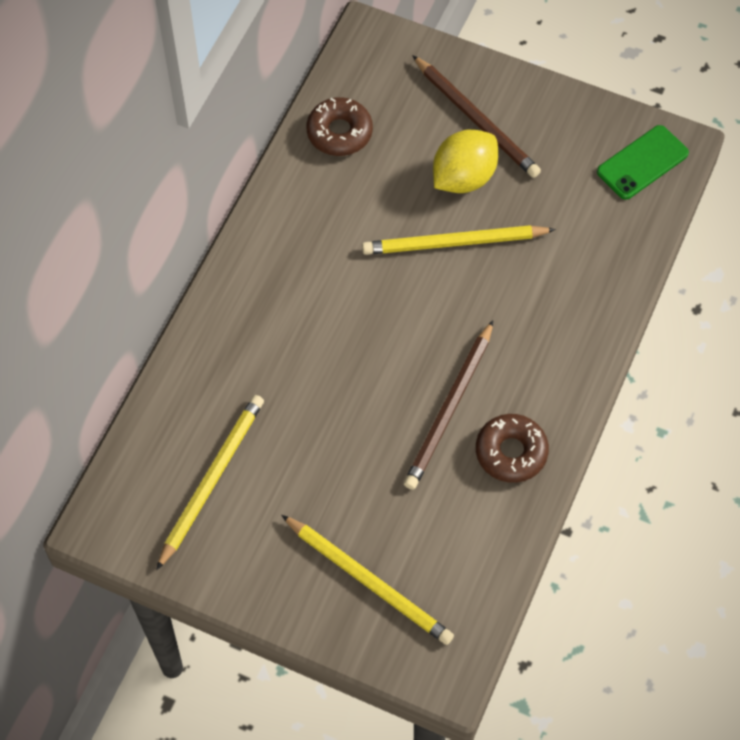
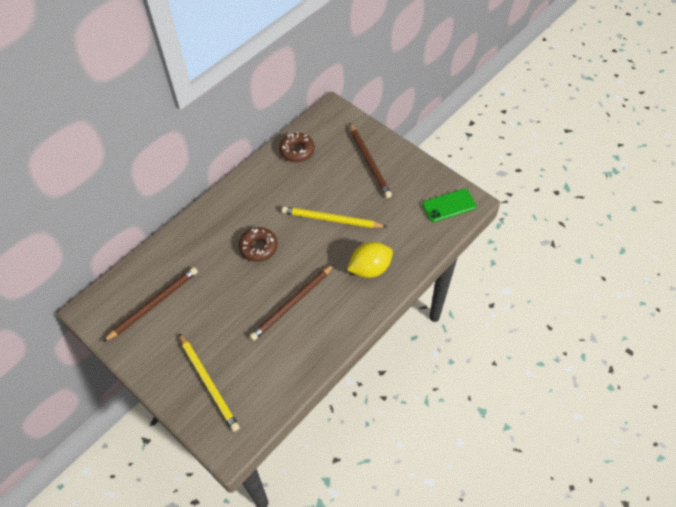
camera: 20 degrees right, 5 degrees down
(211, 480) = (153, 304): yellow pencil -> brown pencil
(463, 177) = (350, 188): yellow lemon -> yellow lemon (370, 268)
(511, 452) = (315, 336): brown donut -> brown donut (258, 247)

